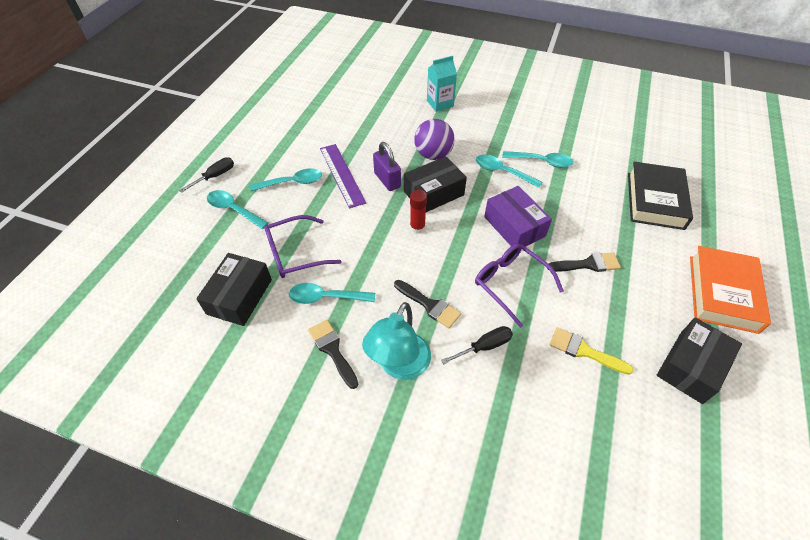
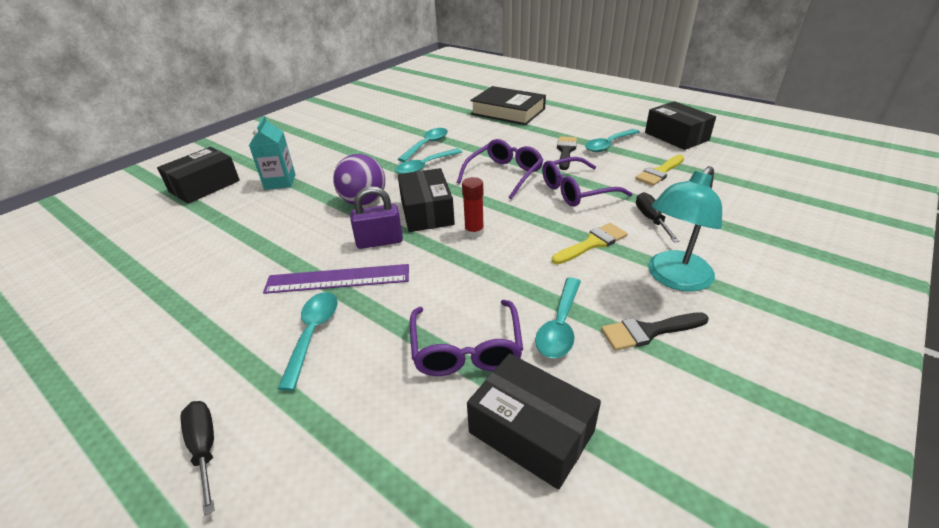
camera: 70 degrees left, 15 degrees down
(233, 210) = (321, 423): turquoise spoon -> turquoise spoon (608, 145)
(399, 366) = (674, 278): turquoise lamp -> turquoise lamp turned 90 degrees clockwise
(418, 73) = (204, 186): none -> black box
(429, 305) = (592, 243): black brush -> yellow brush
(514, 226) = (504, 175): purple box -> purple glasses
(722, 293) = (610, 111): orange book -> none

